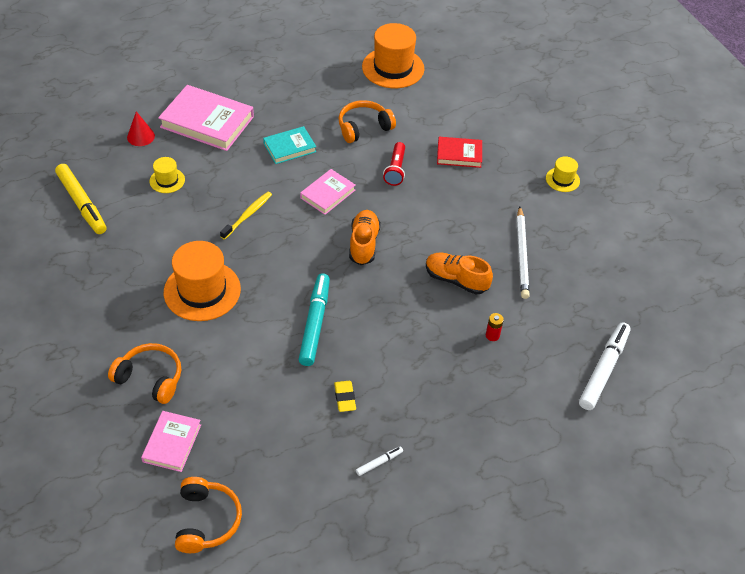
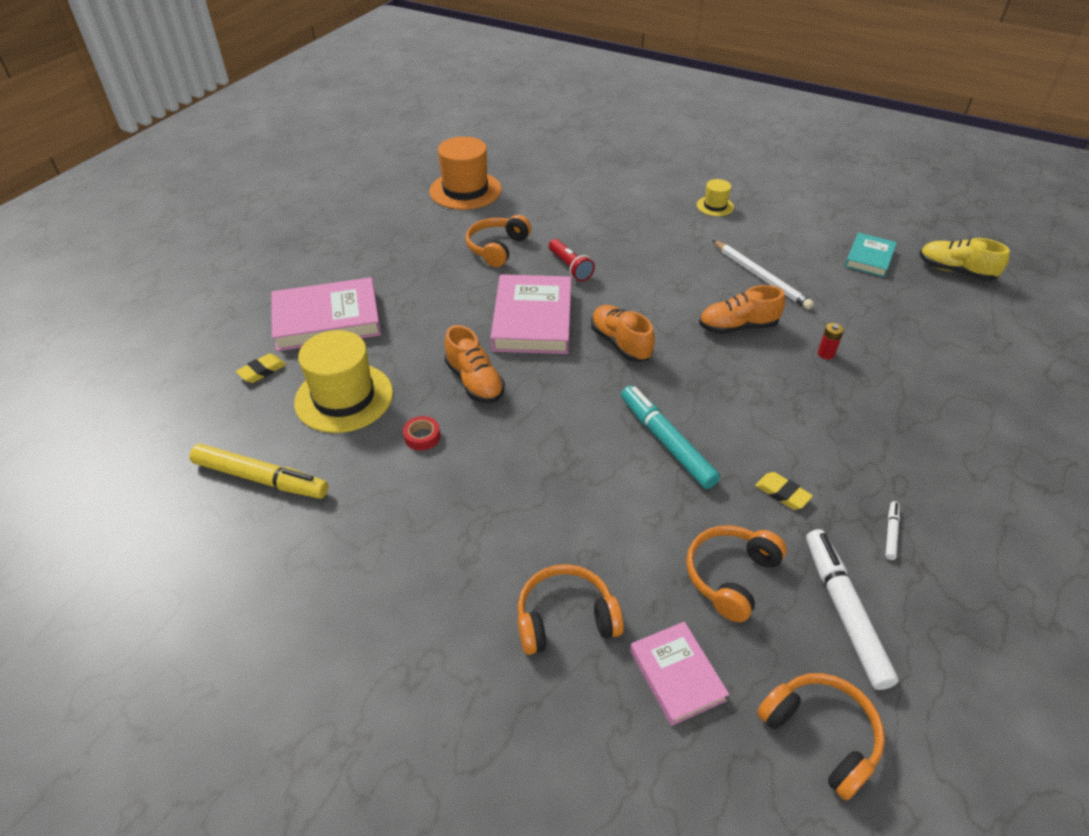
camera: 35 degrees left, 5 degrees down
(141, 136) = (262, 371): red cone -> yellow eraser
(167, 180) = (344, 397): yellow hat -> yellow hat, size x2.00
(184, 231) = (422, 437): none -> red tape
(202, 291) = (513, 484): orange hat -> none
(248, 215) = (474, 382): yellow toothbrush -> orange shoe
(258, 418) = (730, 576): none -> orange headphones
(289, 147) = (445, 299): turquoise book -> turquoise book (869, 258)
(327, 194) = (532, 319): pink book -> pink book, size x1.76
(459, 154) = (609, 228): red book -> none
(603, 370) = (938, 327): white marker -> white marker (844, 611)
(684, 340) = (955, 271): none -> yellow shoe

